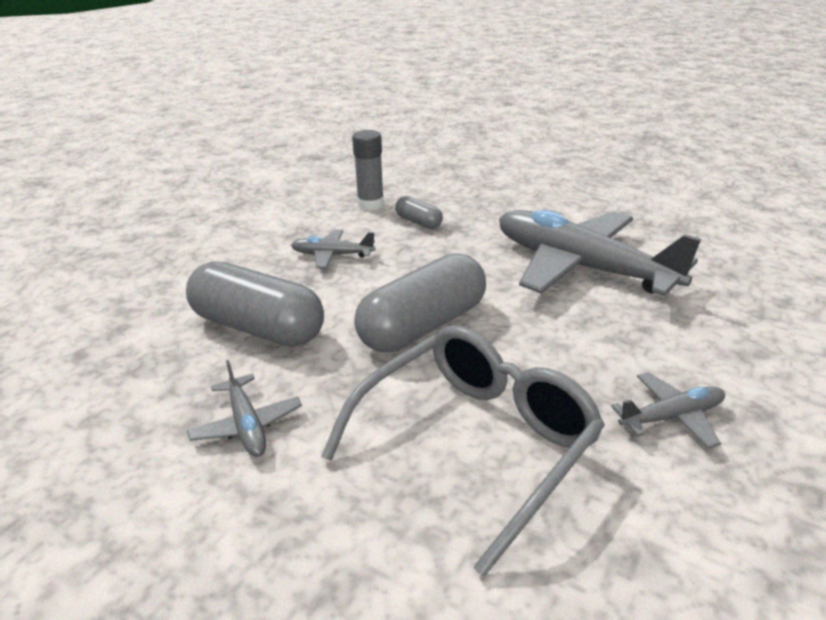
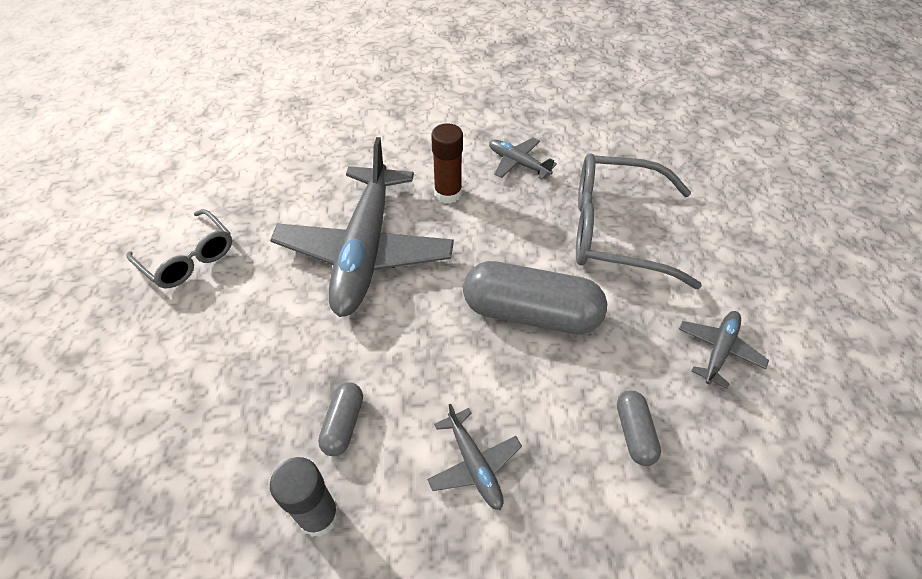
camera: 125 degrees left, 20 degrees up
(258, 328) = (634, 433): grey capsule -> grey capsule, size x0.47
(630, 199) = (189, 258): none -> grey glasses
(638, 337) = (448, 193): none -> brown glue stick

